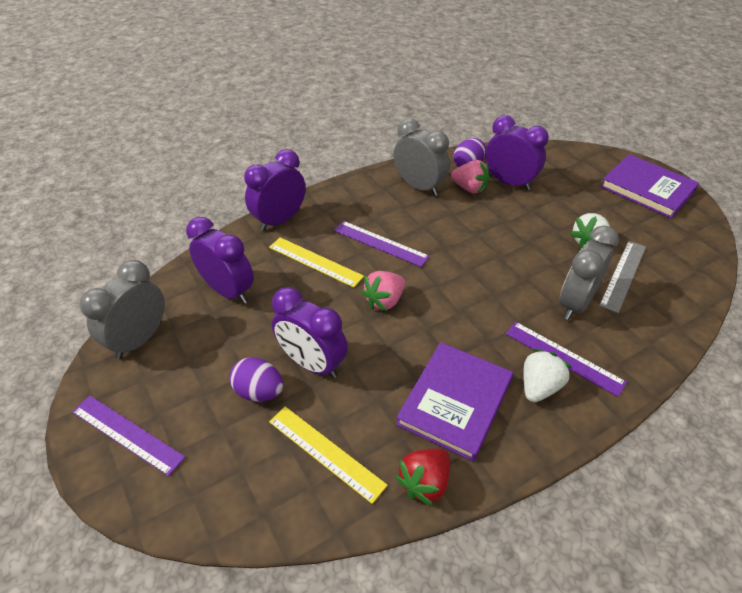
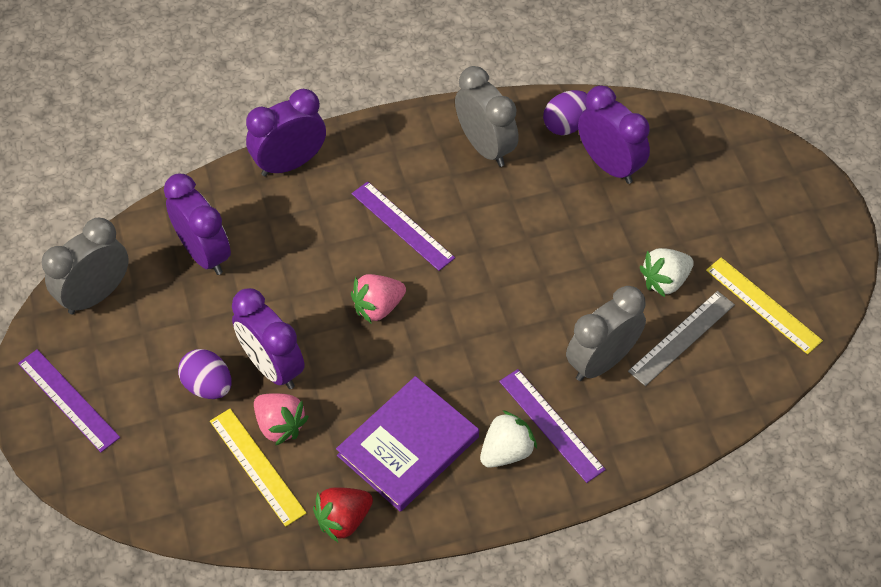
camera: 15 degrees right, 10 degrees up
(315, 261) = (315, 235): yellow ruler -> yellow ruler (763, 305)
(469, 188) = (551, 163): pink strawberry -> pink strawberry (280, 425)
(647, 189) = (794, 215): purple book -> none

